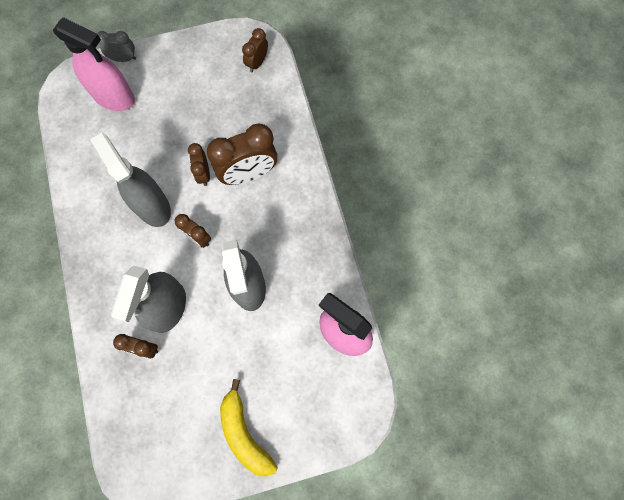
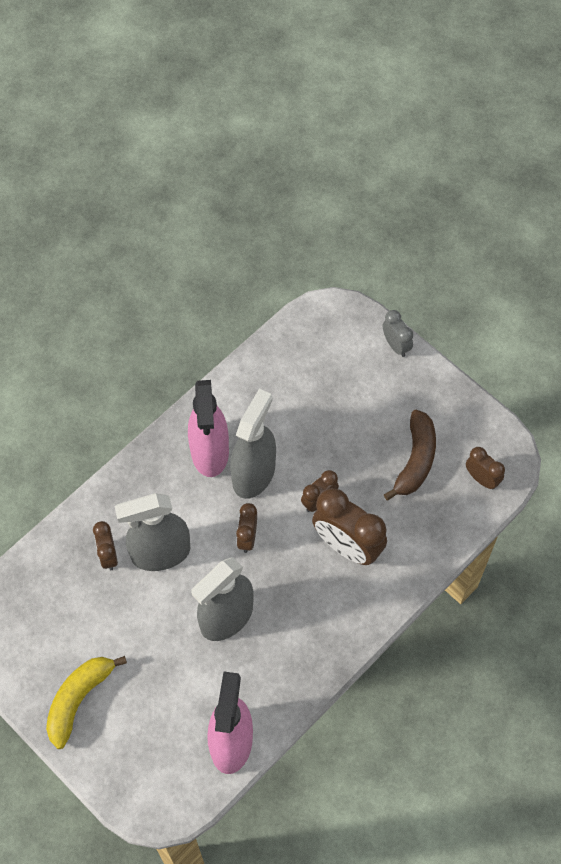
camera: 60 degrees right, 10 degrees down
(114, 97) = (347, 364): pink spray bottle -> pink spray bottle (210, 452)
(216, 95) = (415, 460): none -> brown banana
(257, 63) = (481, 479): brown clock -> brown clock turned 45 degrees clockwise

